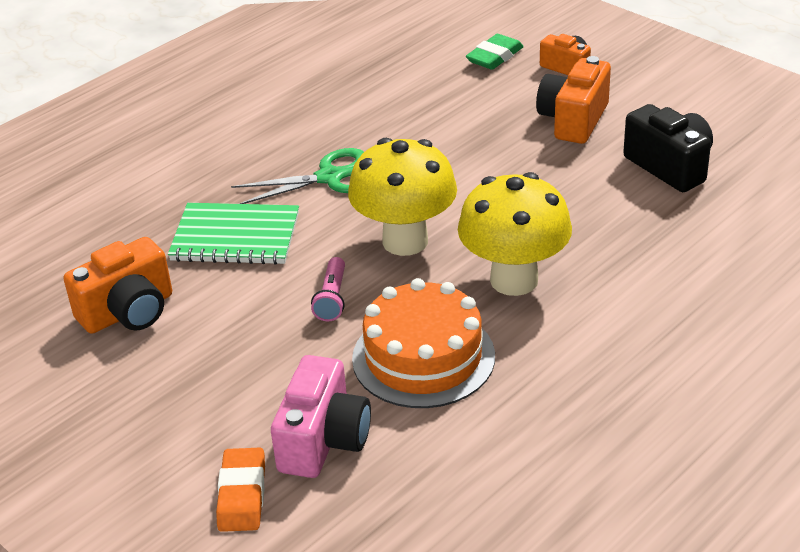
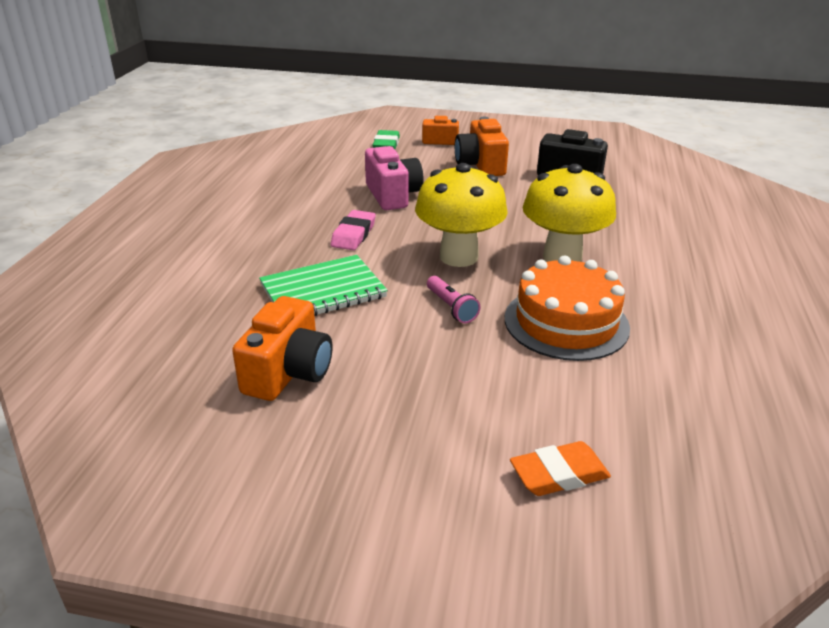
camera: 35 degrees left, 5 degrees down
(242, 494) = (559, 474): orange eraser -> orange eraser turned 75 degrees counterclockwise
(323, 440) = (569, 405): pink camera -> pink camera (393, 195)
(330, 177) = (353, 234): green scissors -> pink eraser

